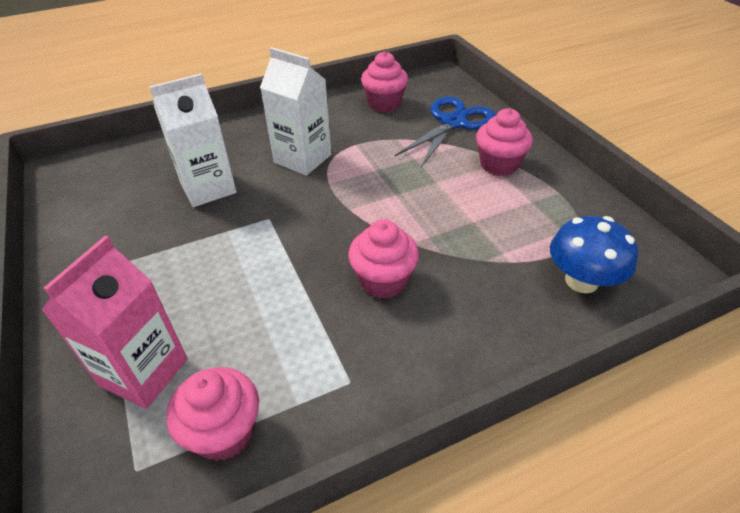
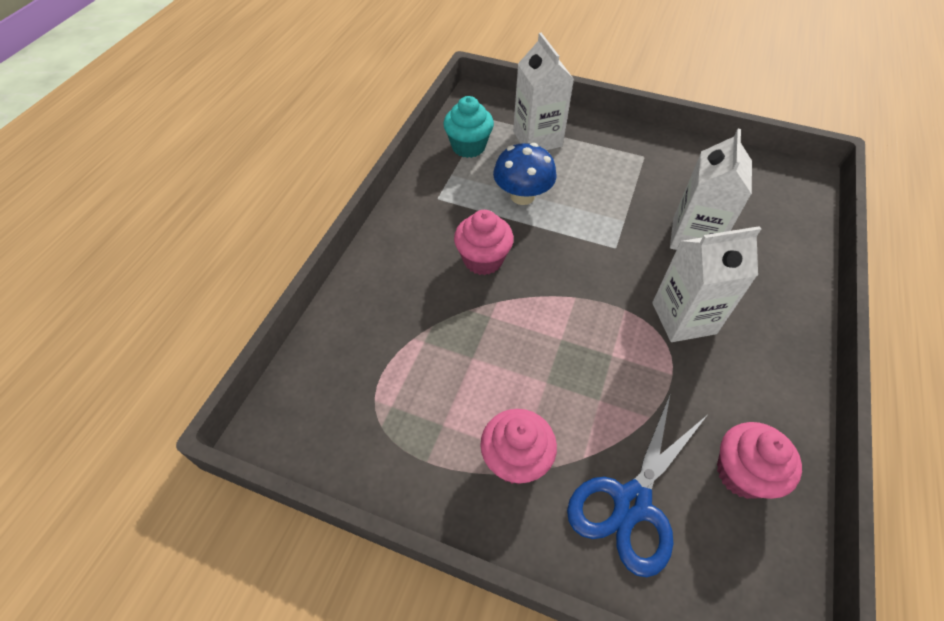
camera: 135 degrees right, 10 degrees up
(144, 372) = (537, 139): pink carton -> white carton
(224, 432) = (468, 146): pink cupcake -> turquoise cupcake
(453, 123) = (632, 503): blue scissors -> blue scissors turned 45 degrees clockwise
(581, 281) = (347, 359): blue mushroom -> blue mushroom (522, 196)

